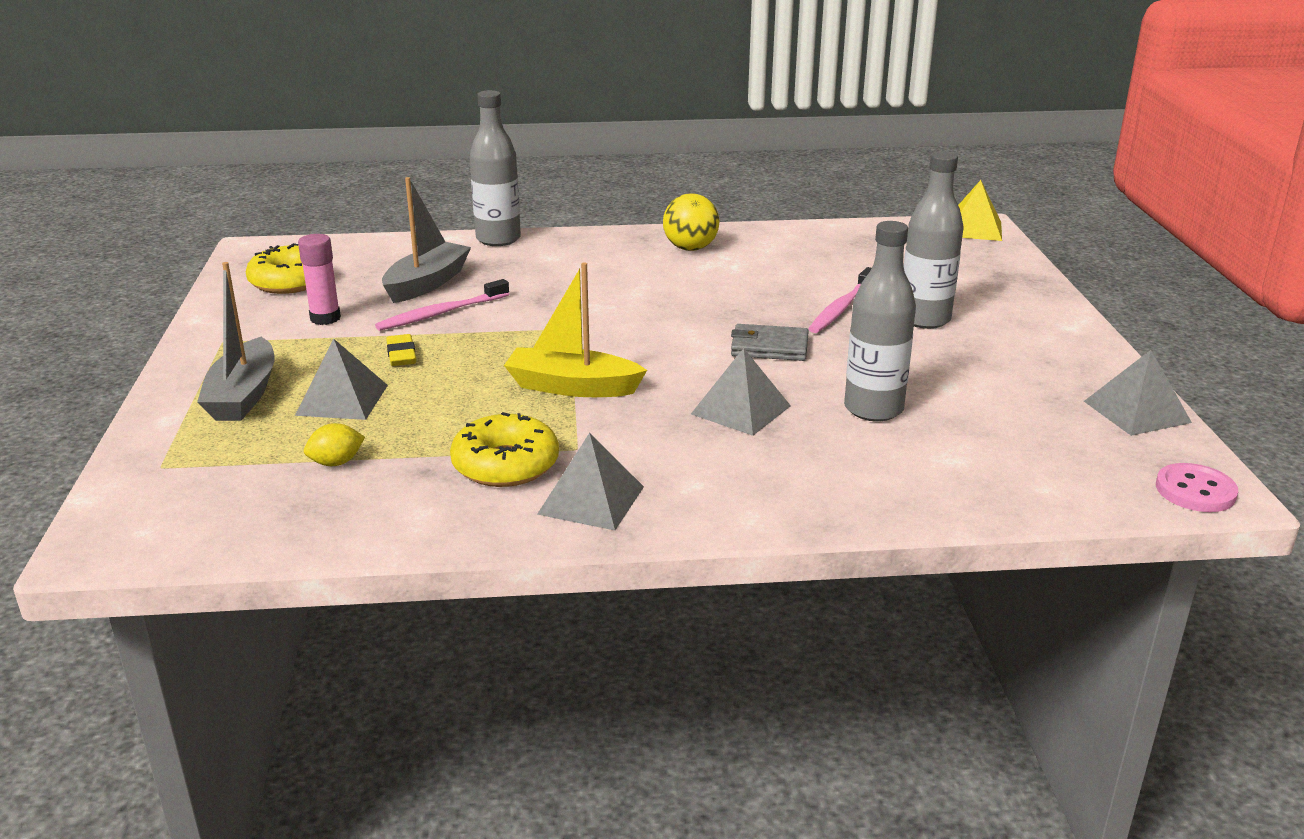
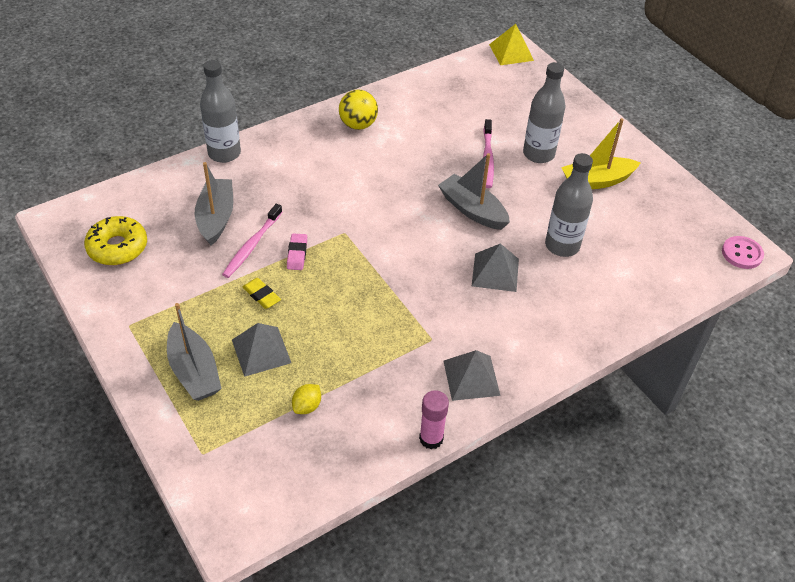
camera: 30 degrees left, 20 degrees up
(325, 318) = (178, 277): pink glue stick -> pink glue stick (431, 438)
(487, 332) = (297, 254): none -> pink eraser
(505, 465) = (404, 368): yellow donut -> none
(572, 387) = (389, 287): yellow boat -> yellow boat (596, 181)
(769, 347) = (472, 210): grey wallet -> grey boat
(1137, 411) = (686, 200): grey pyramid -> none

